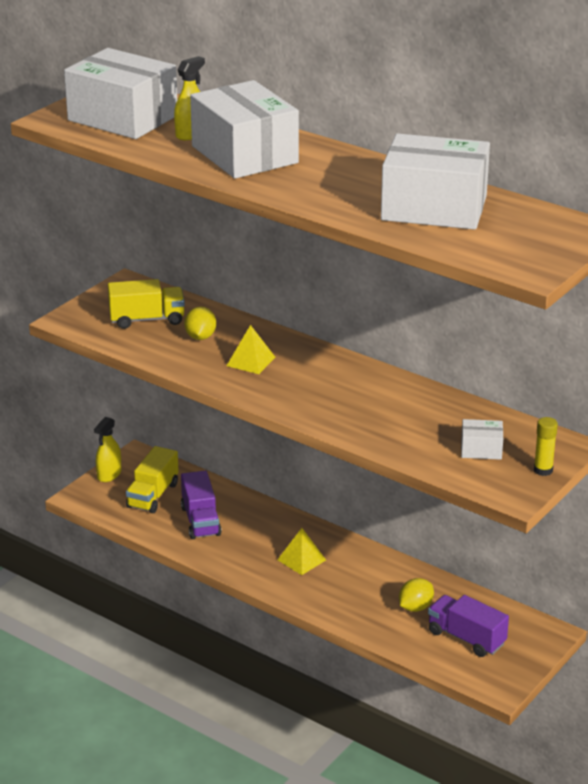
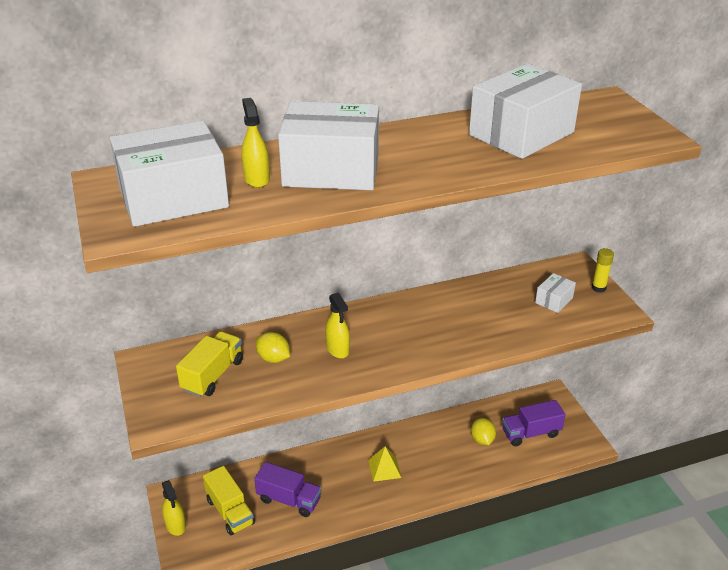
camera: 55 degrees left, 5 degrees up
(250, 361) = (337, 349): yellow pyramid -> yellow spray bottle

